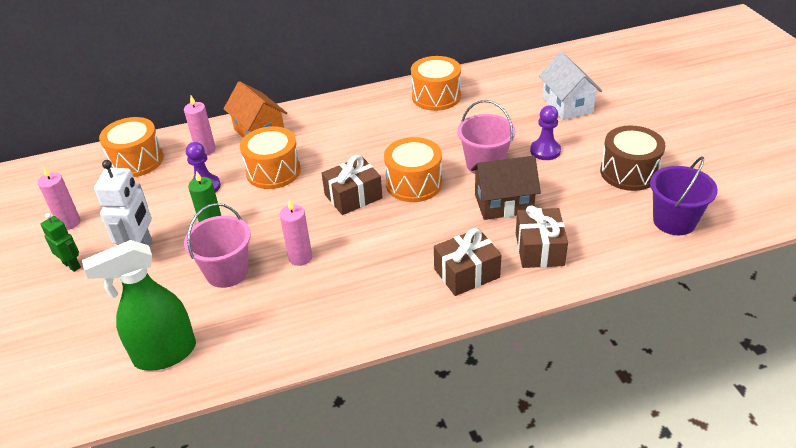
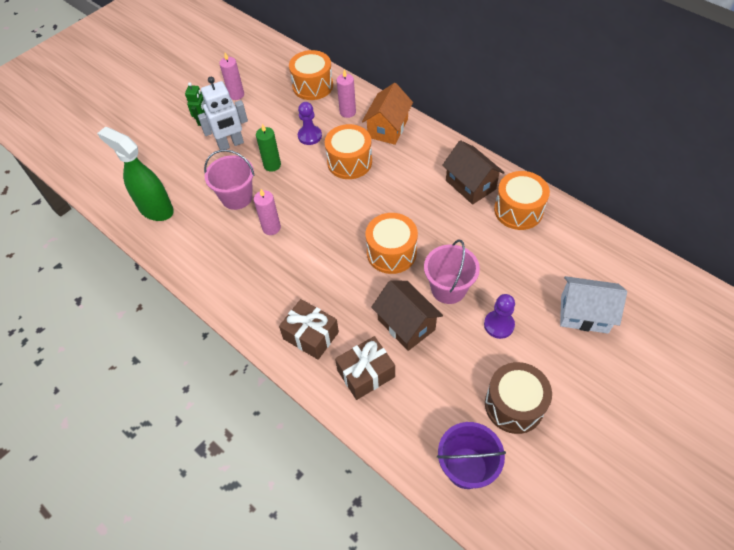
camera: 60 degrees right, 15 degrees up
(353, 196) = (352, 223): brown gift -> none
(382, 110) = (470, 185): none -> brown house
(567, 105) = (584, 314): white house -> white house turned 60 degrees clockwise

